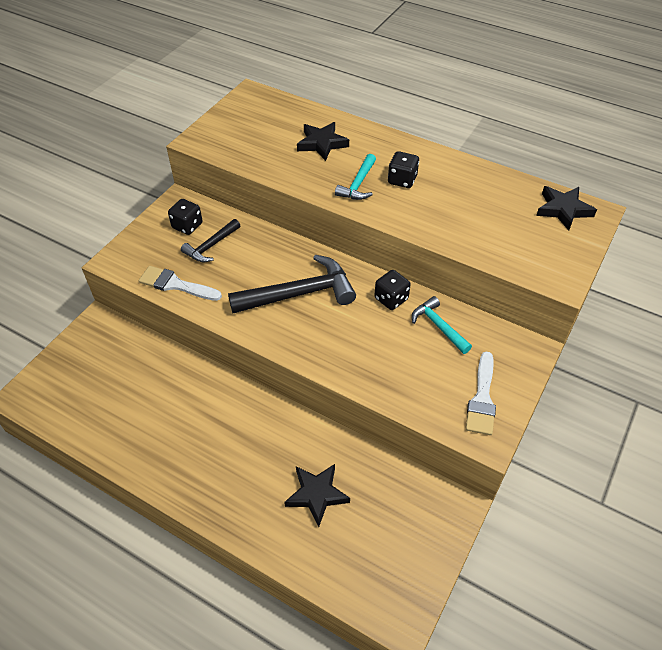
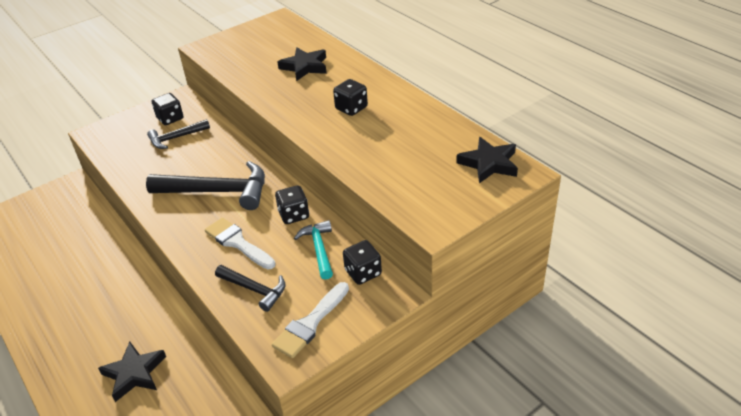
camera: 25 degrees right, 10 degrees down
(175, 285) = (125, 161): white brush -> white brush (237, 243)
(358, 184) = (309, 104): turquoise hammer -> none
(409, 382) = (254, 289): none -> black hammer
(492, 338) = (363, 273): none -> black dice

